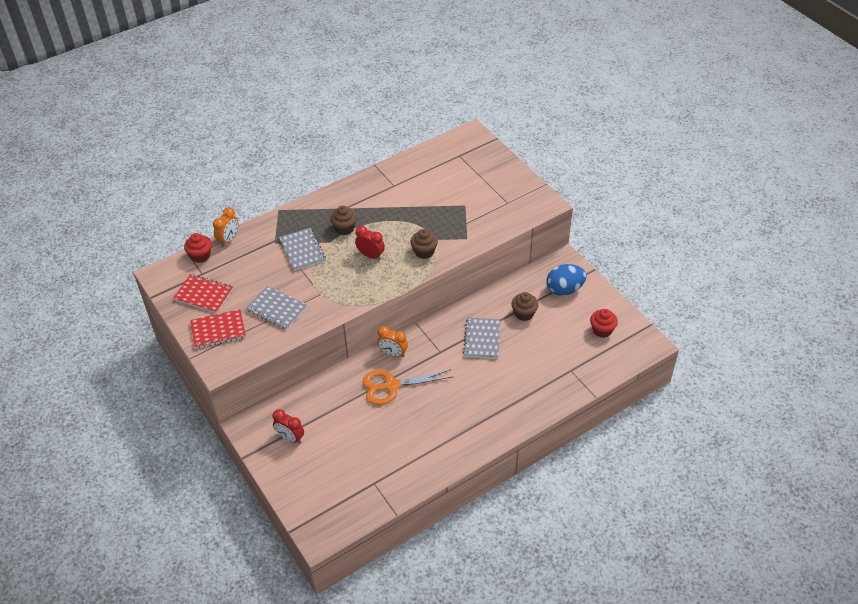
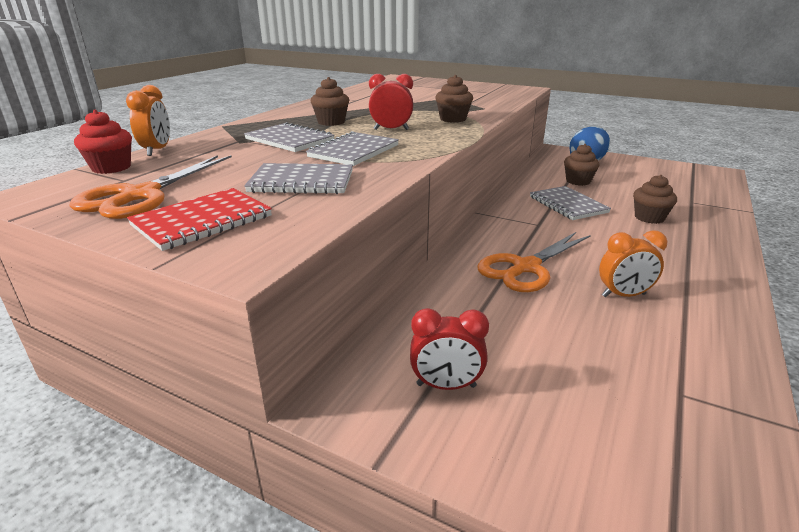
camera: 30 degrees left, 20 degrees down
(204, 295) = (141, 195): red notebook -> orange scissors
(325, 281) = (354, 151): none -> grey notebook
(393, 353) = (484, 240): orange clock -> orange clock (623, 295)
(516, 374) = (649, 218): none -> brown cupcake
(602, 330) = (664, 174): red cupcake -> none

